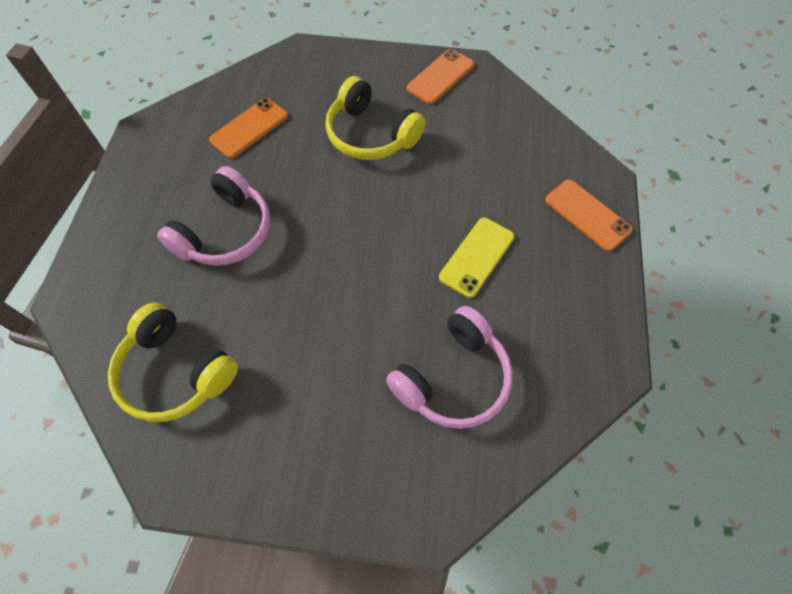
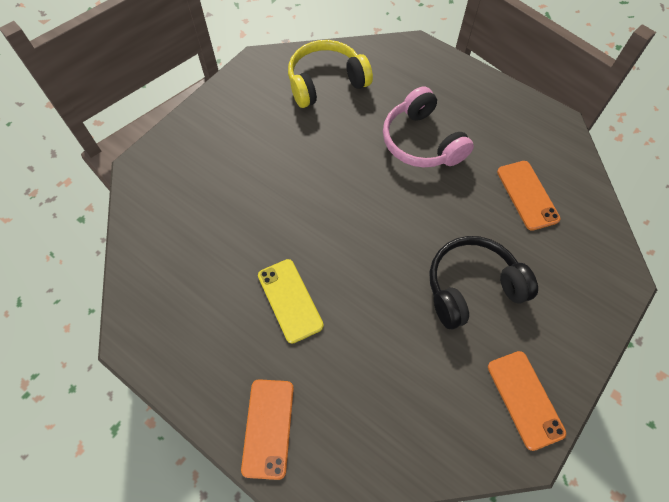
camera: 120 degrees right, 0 degrees up
(371, 134) = (472, 287): yellow headphones -> black headphones
(453, 378) = (209, 226): pink headphones -> none
(587, 215) = (268, 428): orange phone -> orange phone turned 75 degrees counterclockwise

